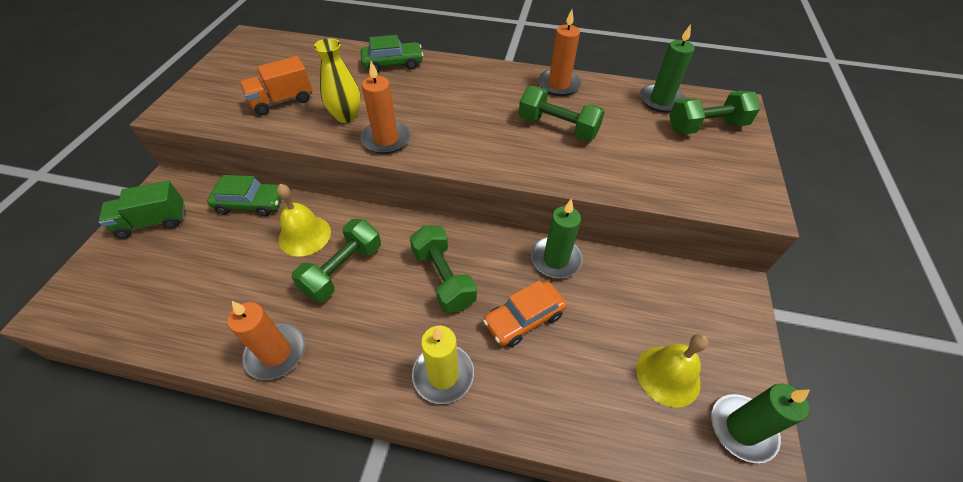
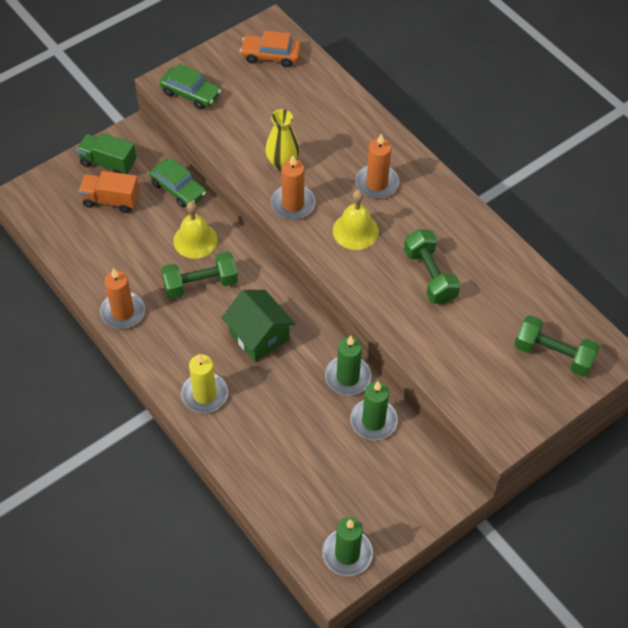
camera: 40 degrees right, 5 degrees up
(282, 101) = (248, 119): orange truck -> orange truck (111, 200)
(393, 64) = (363, 128): green car -> green car (191, 93)
(443, 278) = (259, 335): green dumbbell -> green house
(524, 318) = (285, 399): orange car -> orange car (271, 55)
(558, 85) = (478, 236): orange candle -> orange candle (377, 183)
(661, 100) = (547, 307): green candle -> green candle (373, 421)
(668, 375) = (337, 496): yellow bell -> yellow bell (355, 231)

